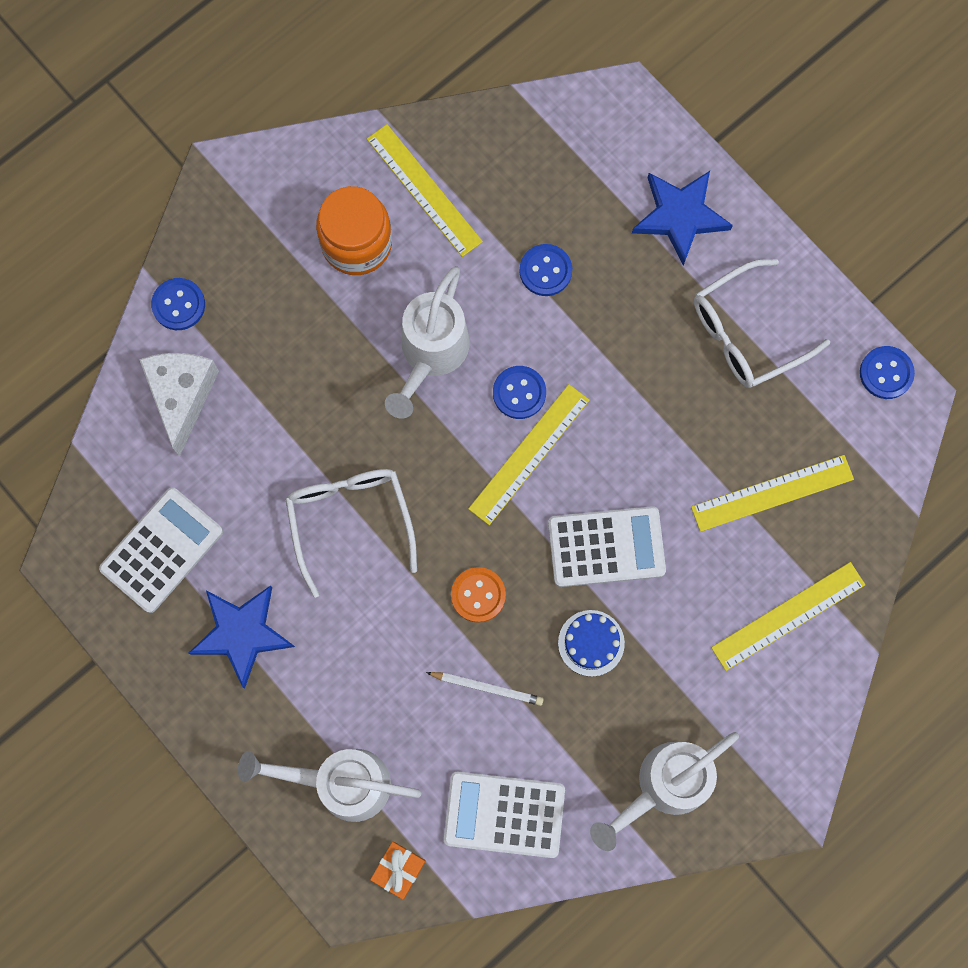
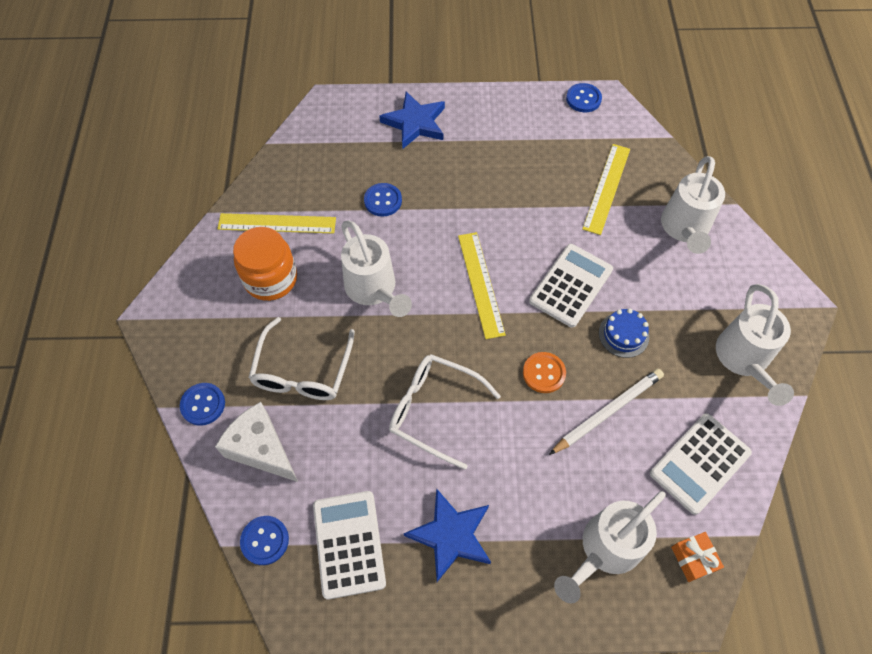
camera: 50 degrees left, 15 degrees down
(487, 688) = (607, 412): white pencil -> white pencil, size x1.56
(519, 393) = (440, 263): blue button -> blue button (265, 540)
(747, 332) = (506, 138): white glasses -> white glasses (303, 370)
(788, 616) = (684, 229): yellow ruler -> white watering can

